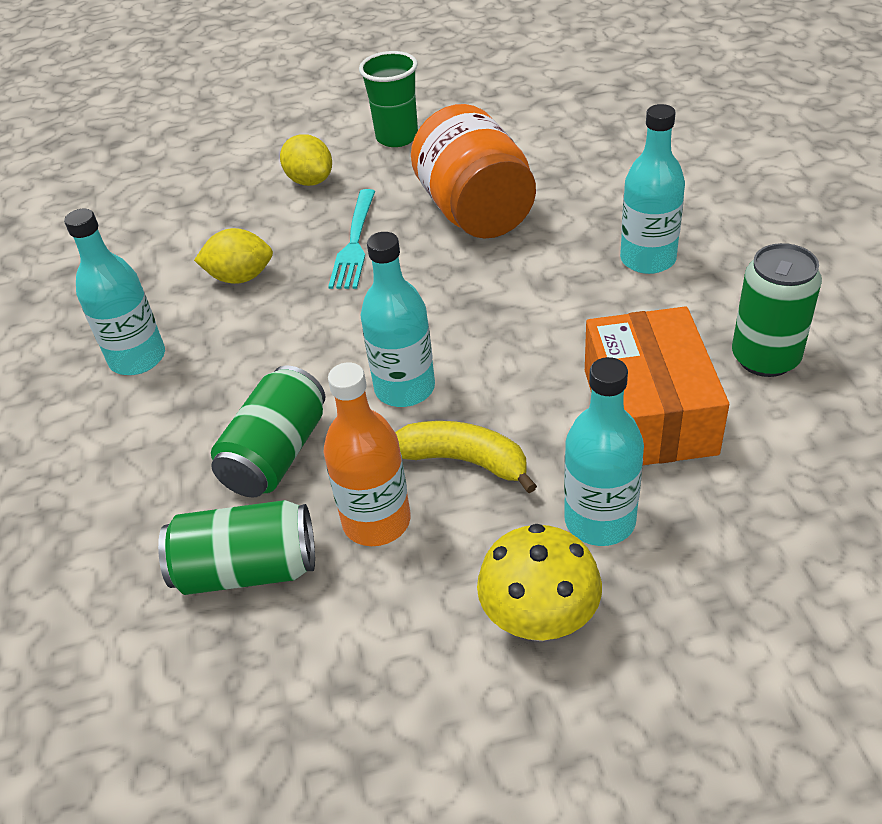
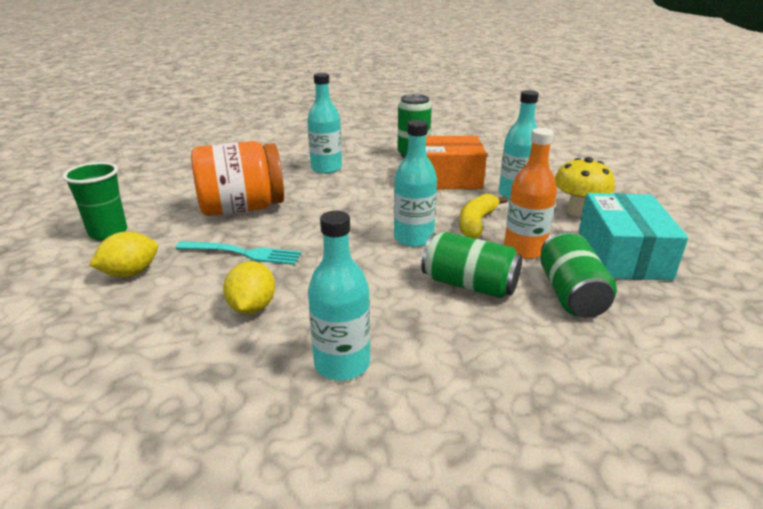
camera: 90 degrees left, 15 degrees down
(366, 665) = (622, 254): none -> turquoise box

